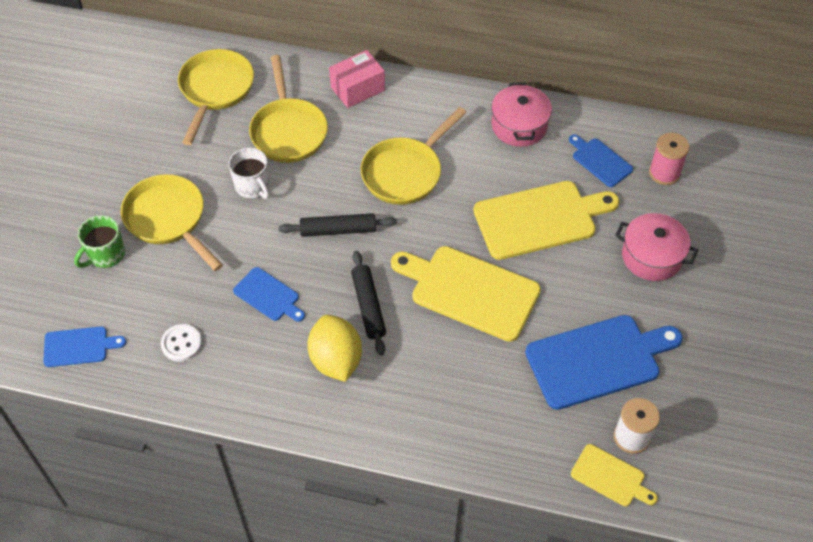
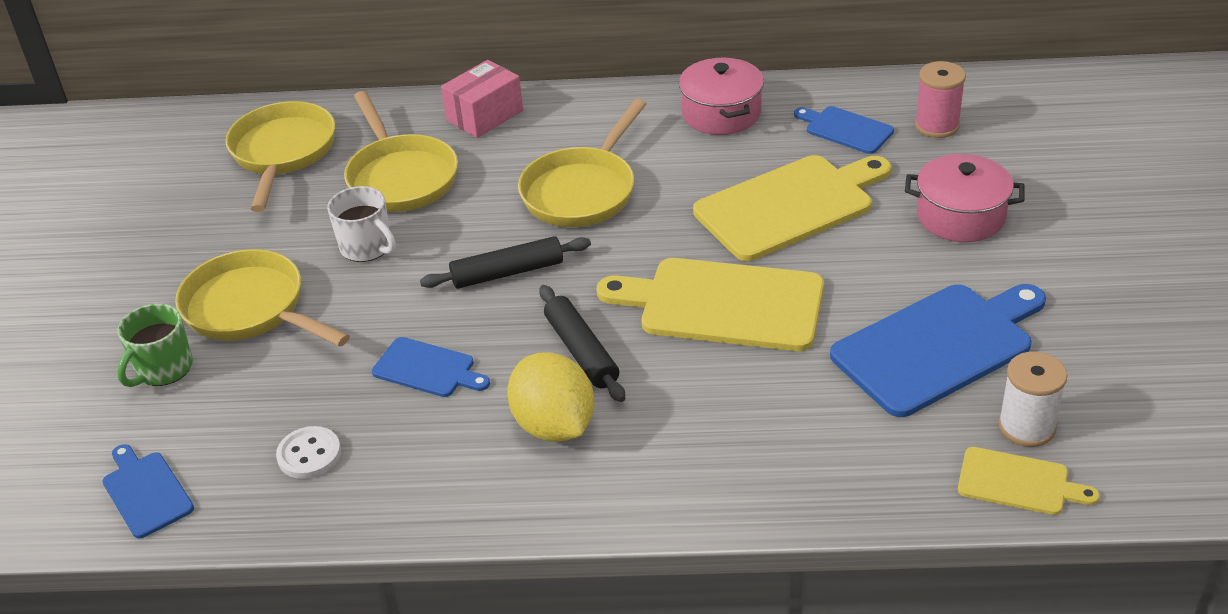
camera: 10 degrees left, 15 degrees down
(79, 346) = (146, 492): blue cutting board -> blue cutting board turned 105 degrees counterclockwise

